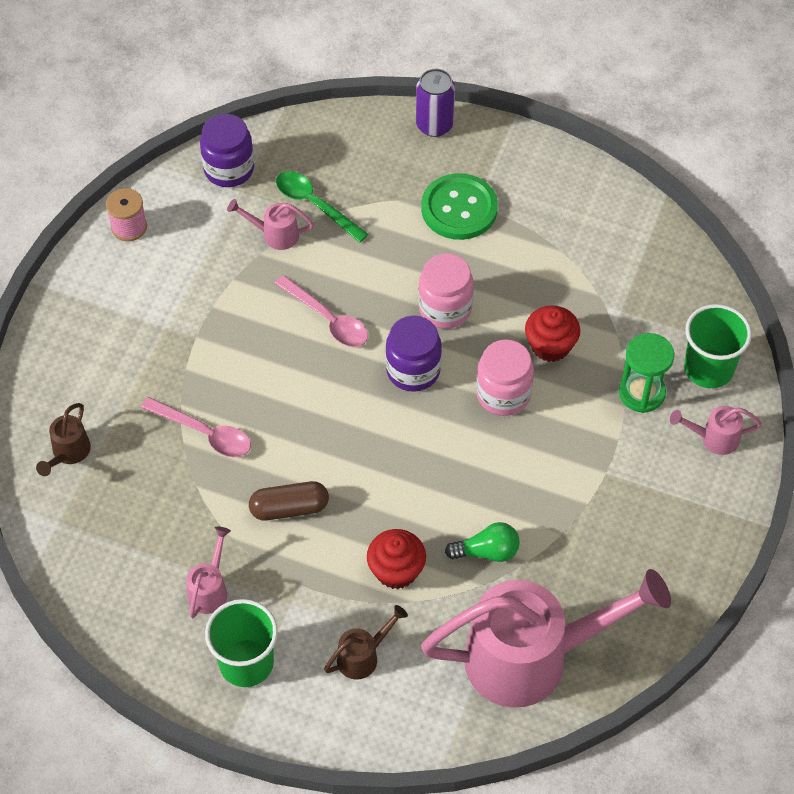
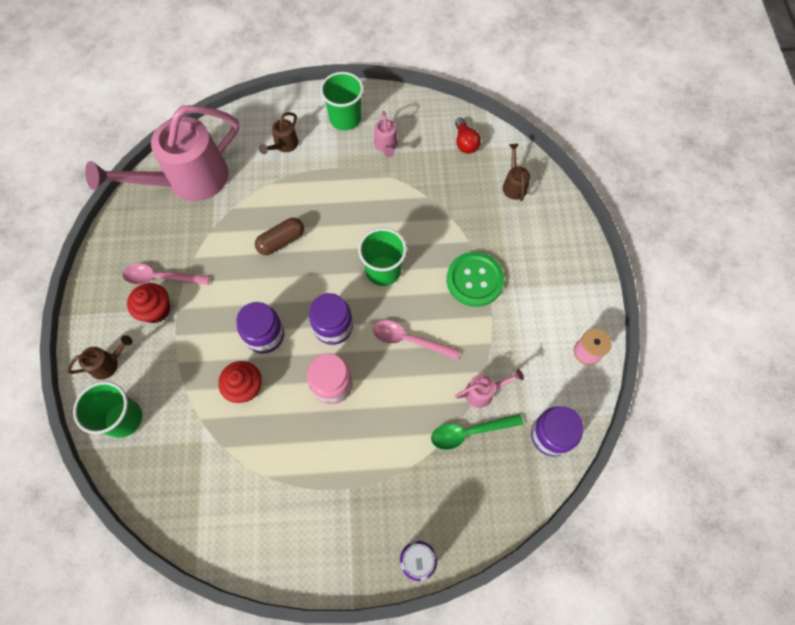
camera: 155 degrees right, 10 degrees up
(91, 545) = (465, 142): none -> red light bulb
(204, 433) = (443, 229): pink spoon -> pink spoon (161, 278)
(289, 508) = (366, 206): brown capsule -> brown capsule (281, 241)
(314, 412) = (383, 271): none -> green cup
(315, 205) = (469, 432): green spoon -> green spoon turned 150 degrees clockwise
(396, 570) = (286, 196): red cupcake -> red cupcake (156, 310)
(459, 208) = (359, 480): green button -> green button (474, 280)
(487, 551) = (236, 228): green light bulb -> none
(503, 394) = (265, 335): pink jar -> purple jar
(641, 393) = (168, 377): green hourglass -> none
(714, 438) = (108, 364): pink watering can -> brown watering can

